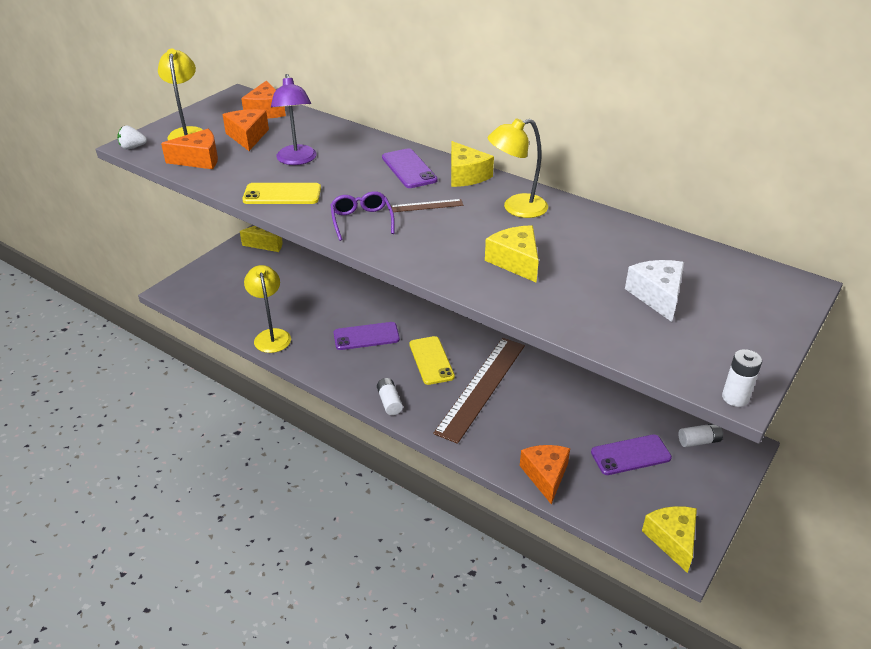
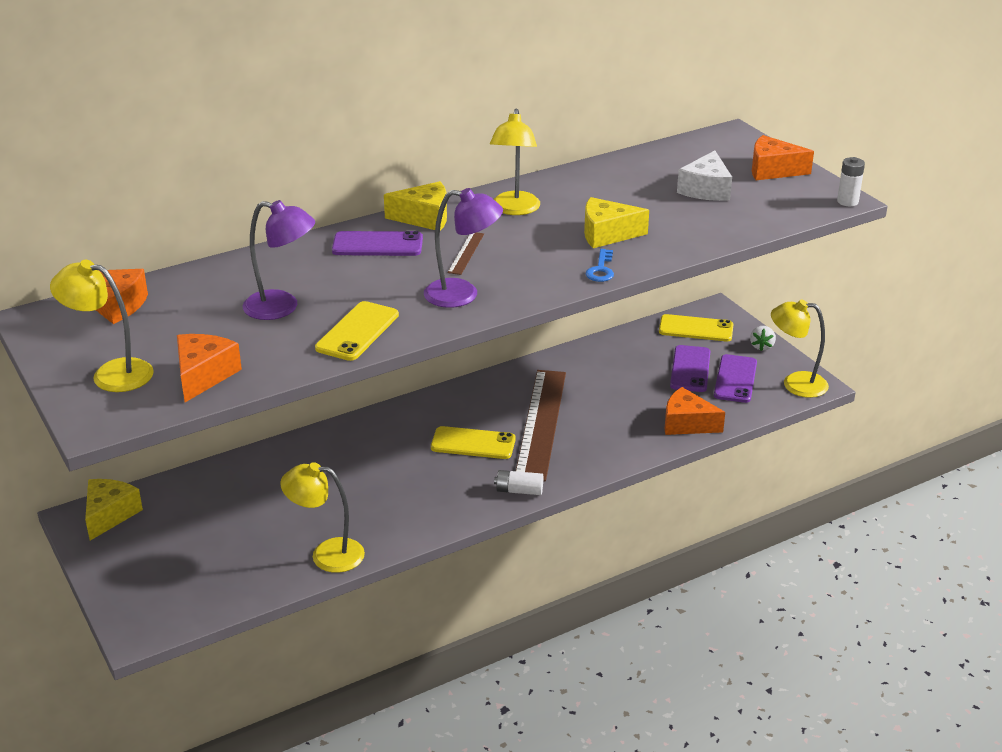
camera: 65 degrees left, 5 degrees down
(132, 147) = (105, 424): white strawberry -> white strawberry (761, 346)
(248, 136) = (177, 330): orange cheese -> orange cheese (772, 170)
(361, 221) = (462, 295): purple glasses -> purple lamp
(366, 336) = (393, 478): purple phone -> purple phone (735, 379)
(450, 273) = (601, 270): none -> blue key
(481, 387) = (541, 423): brown ruler -> brown ruler turned 45 degrees clockwise
(657, 296) = (706, 189): white cheese -> white cheese turned 90 degrees counterclockwise
(672, 539) = (795, 384): yellow cheese -> yellow lamp
(699, 441) = (696, 329): white battery -> yellow phone

